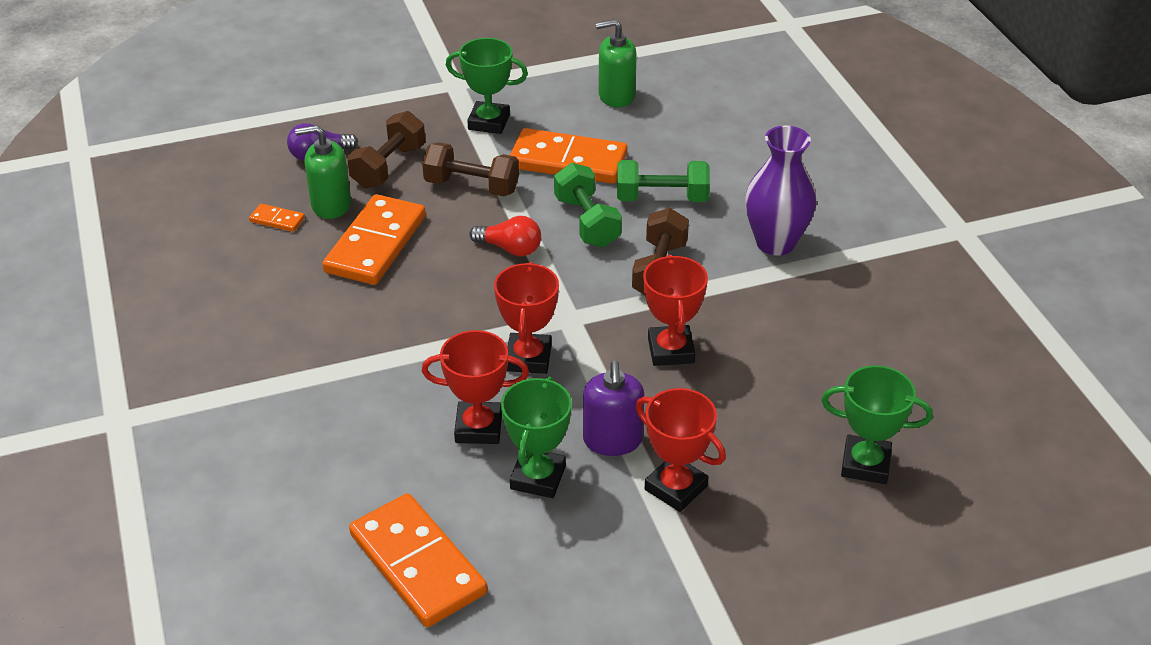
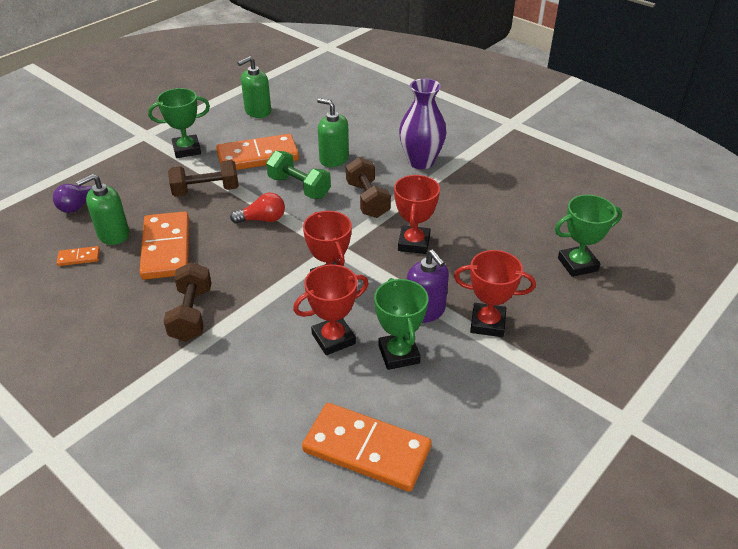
camera: 30 degrees left, 0 degrees up
(389, 166) = (137, 197): brown dumbbell -> brown dumbbell (191, 314)
(661, 198) = (334, 159): green dumbbell -> green soap dispenser
(670, 350) = (413, 243): red trophy -> red trophy turned 45 degrees clockwise

